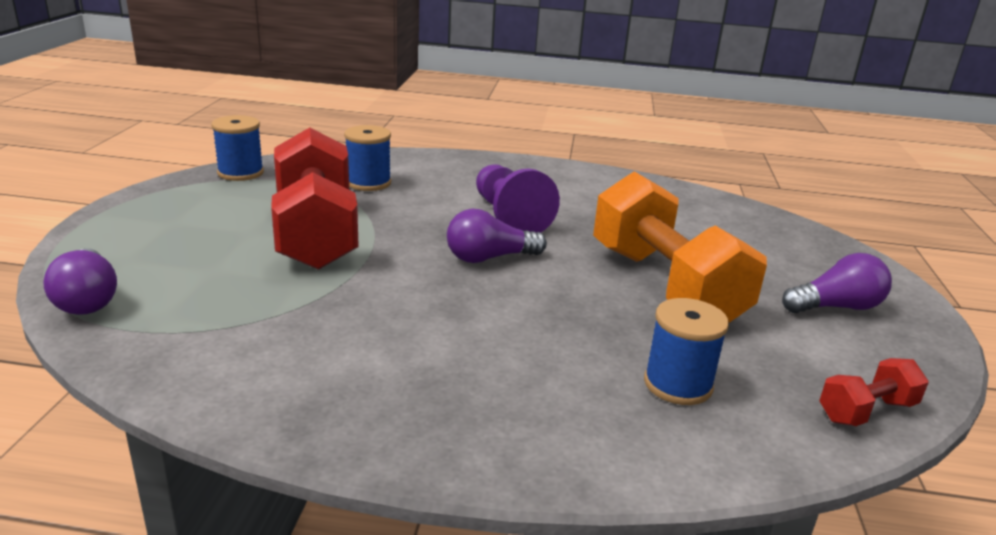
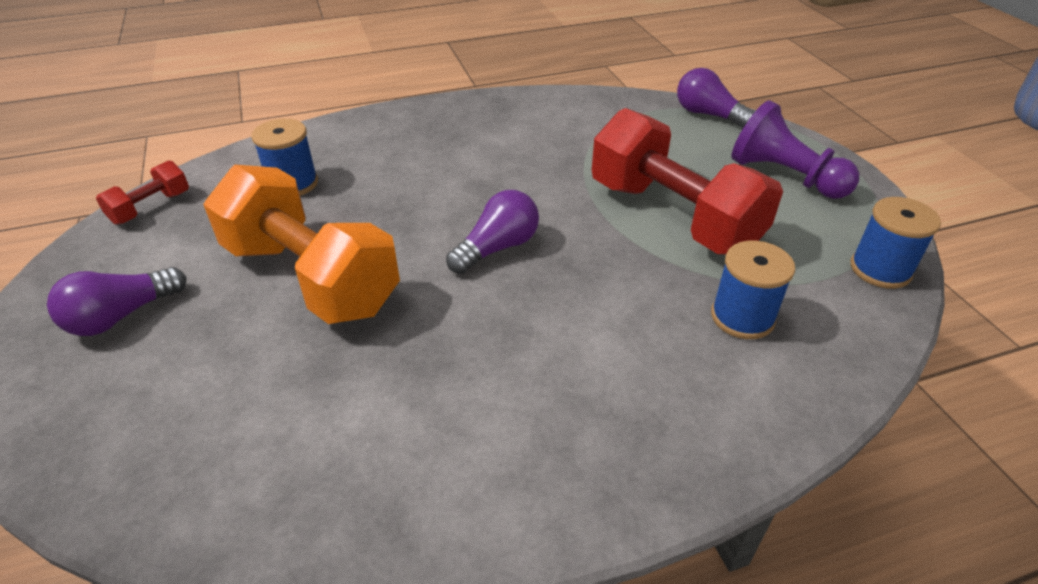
camera: 155 degrees right, 15 degrees up
(509, 217) = (527, 323): purple pawn -> purple pawn (785, 176)

